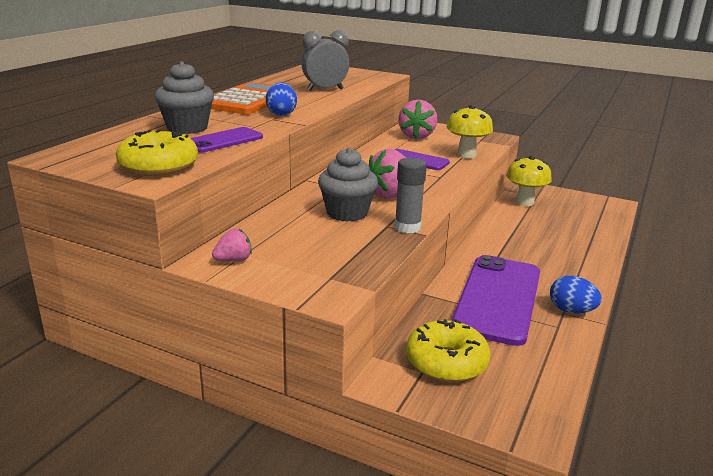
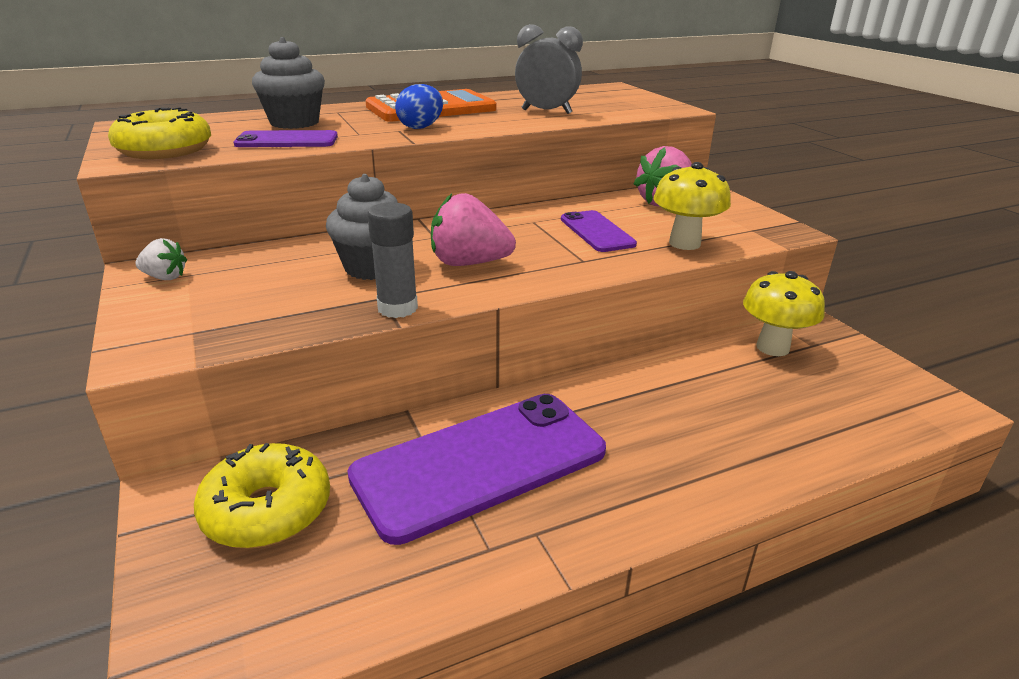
camera: 40 degrees right, 5 degrees up
(234, 260) = (165, 277): pink strawberry -> white strawberry
(571, 311) = (552, 537): blue egg -> none

